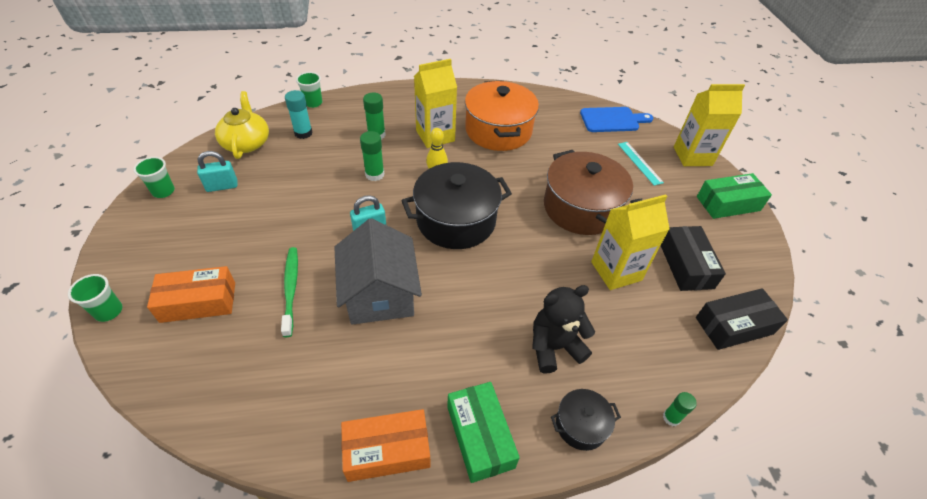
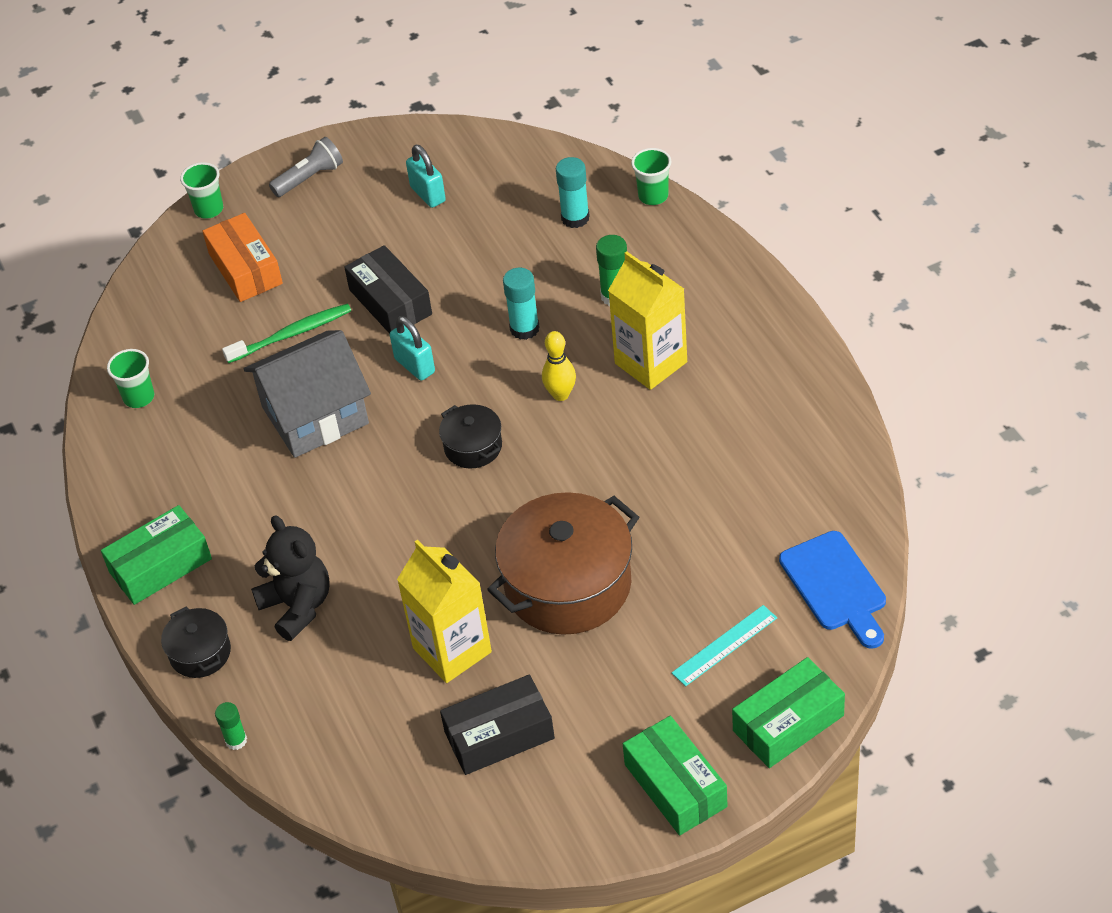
camera: 80 degrees right, 0 degrees up
(142, 241) = (309, 178): none -> grey flashlight
(163, 191) = (394, 150): green cup -> green cup (139, 397)
(246, 143) = (522, 173): yellow teapot -> none
(374, 174) = (524, 329): green glue stick -> turquoise glue stick
(387, 450) = (124, 495): orange box -> none
(456, 220) = (473, 447): black pot -> black pot, size x0.49
(498, 130) = (709, 435): orange pot -> none
(692, 156) = (788, 723): yellow carton -> green box
(734, 326) = (404, 802): black box -> black box (390, 302)

